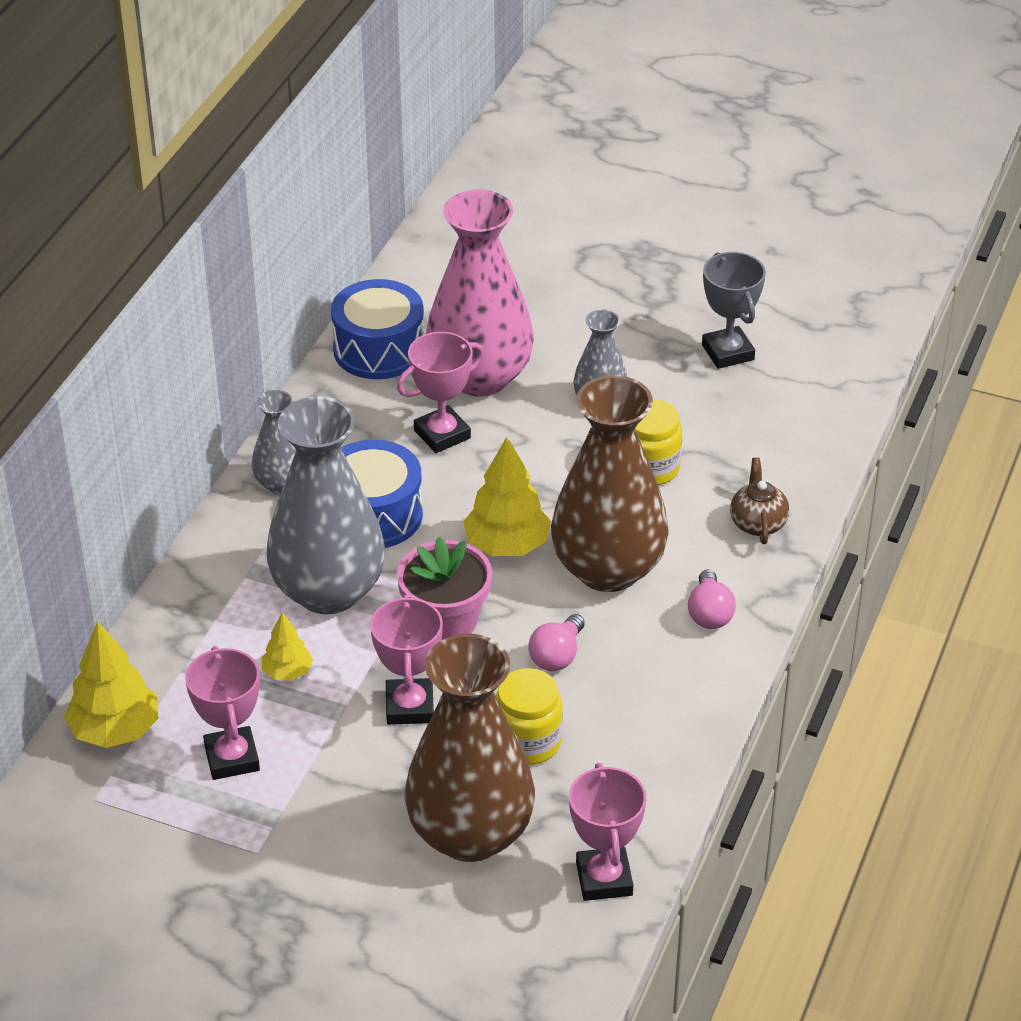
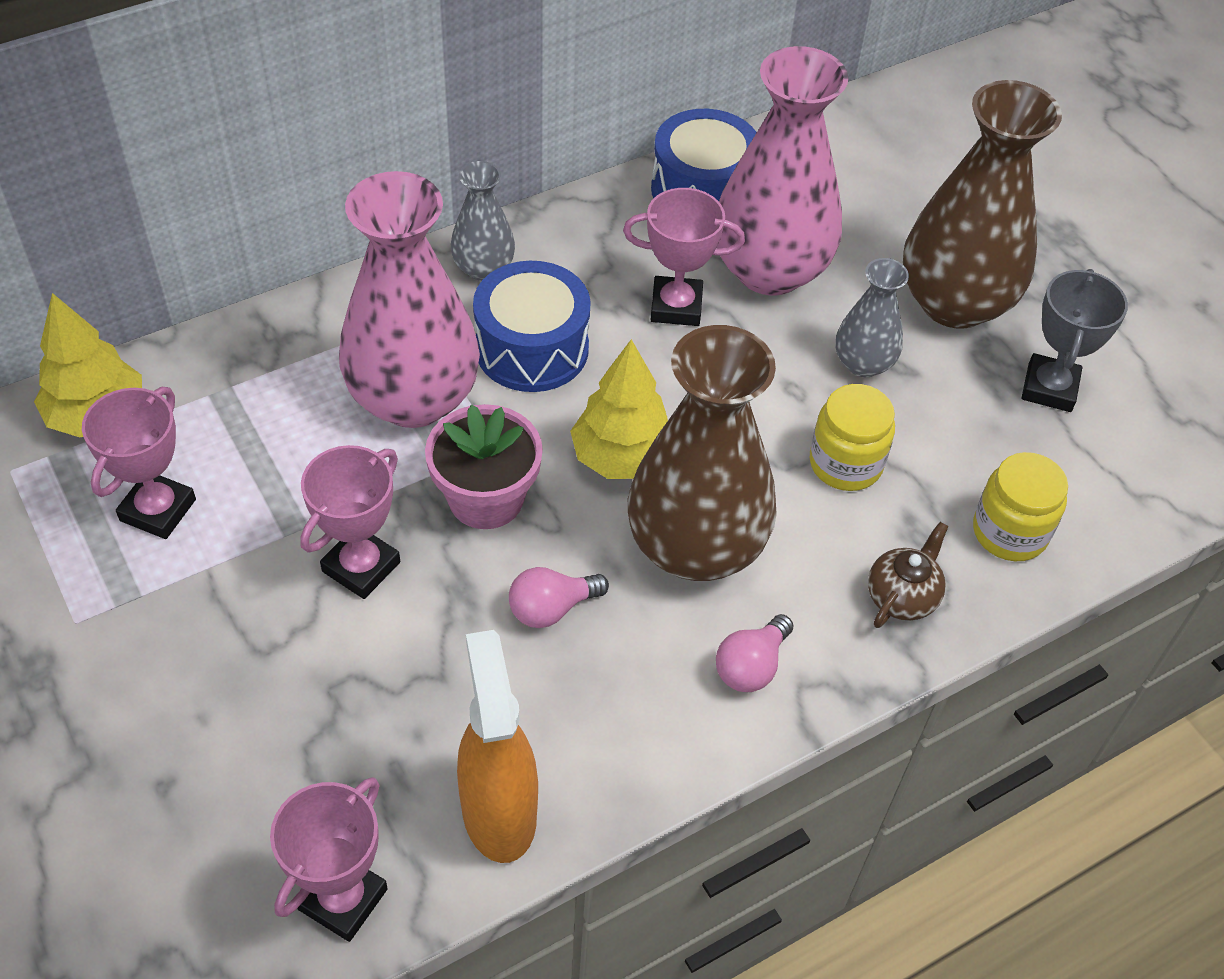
camera: 35 degrees right, 10 degrees up
(287, 672) = (294, 456): yellow tree -> none
(328, 591) = (413, 398): grey vase -> pink vase
(470, 834) = (273, 746): brown vase -> brown vase (954, 302)
(527, 742) = (428, 684): yellow jar -> yellow jar (1009, 532)
(645, 779) = (499, 811): none -> orange spray bottle

